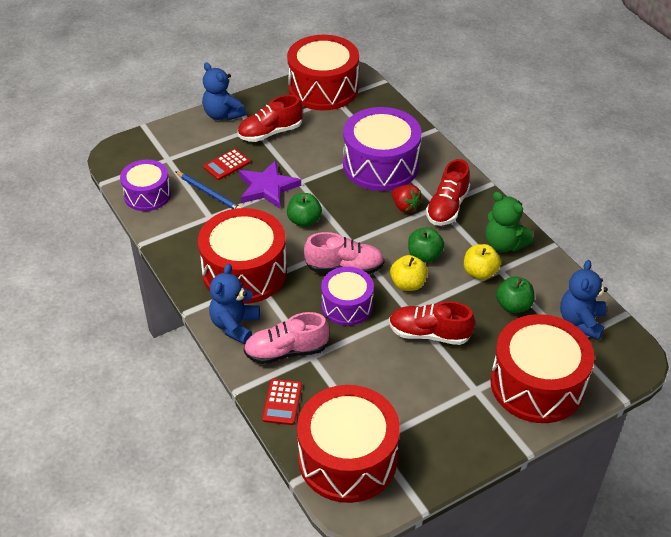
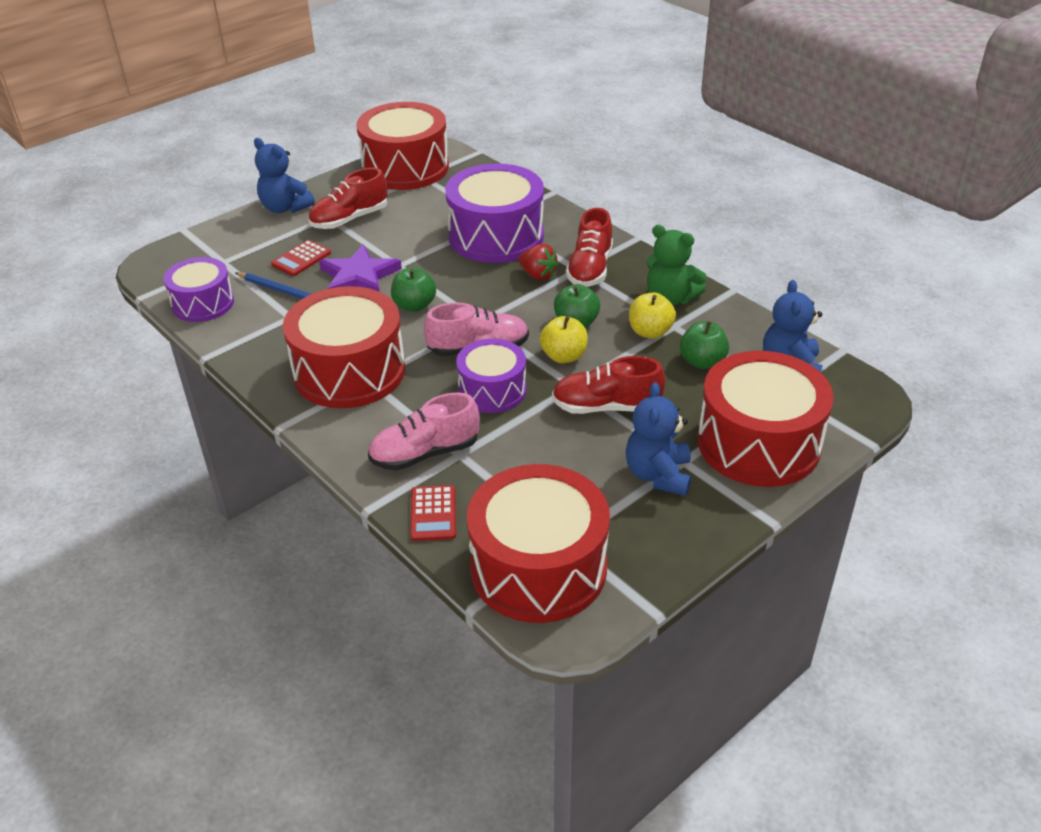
camera: 10 degrees left, 5 degrees down
(235, 325) = (349, 433): blue teddy bear -> blue teddy bear (658, 475)

